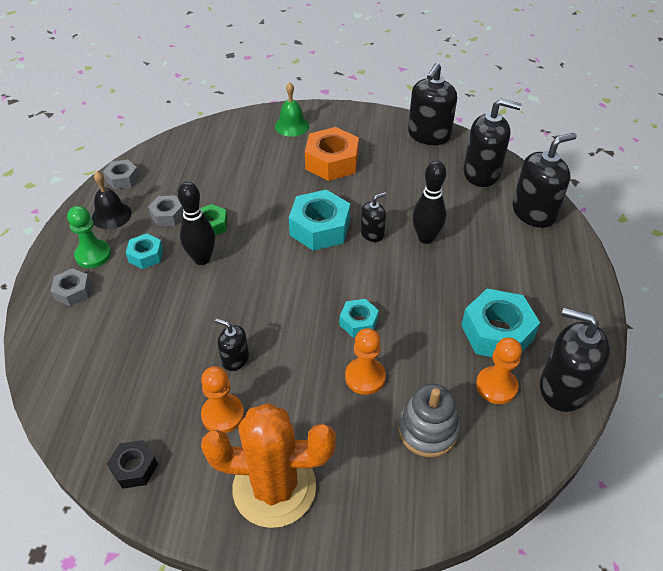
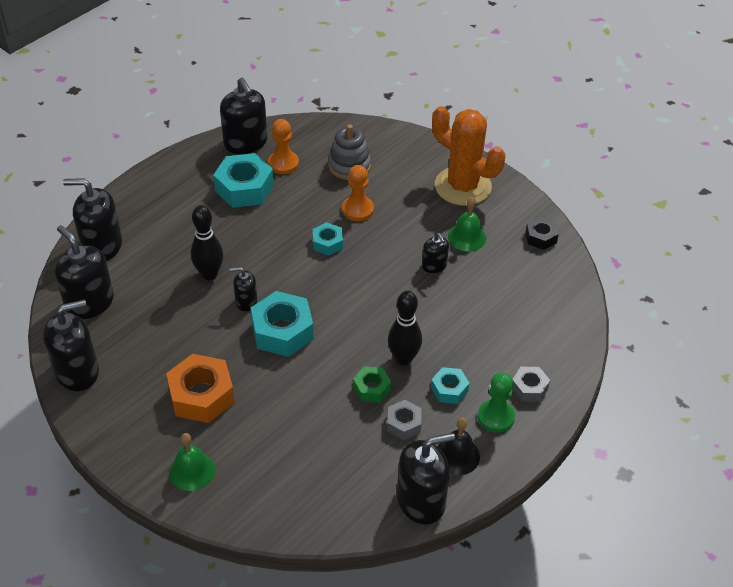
camera: 145 degrees left, 0 degrees up
(122, 179) = (421, 500): grey nut -> black soap dispenser
(222, 414) = (467, 237): orange pawn -> green bell

